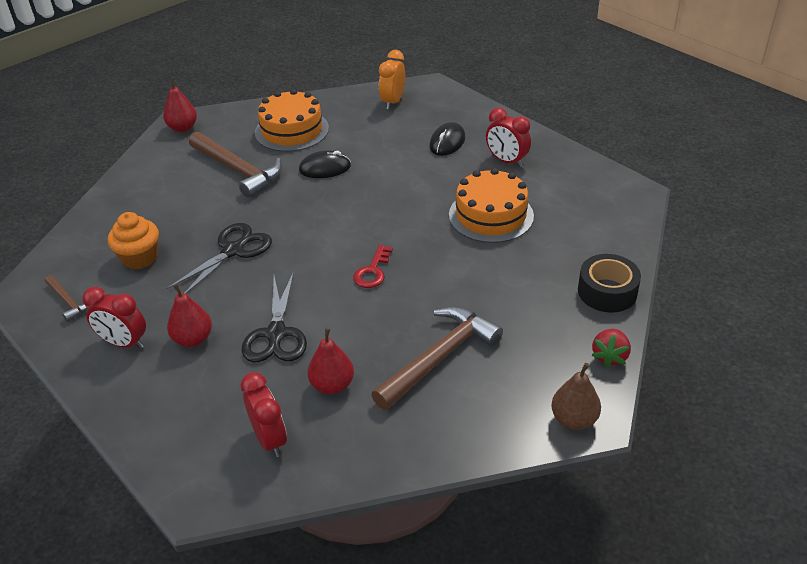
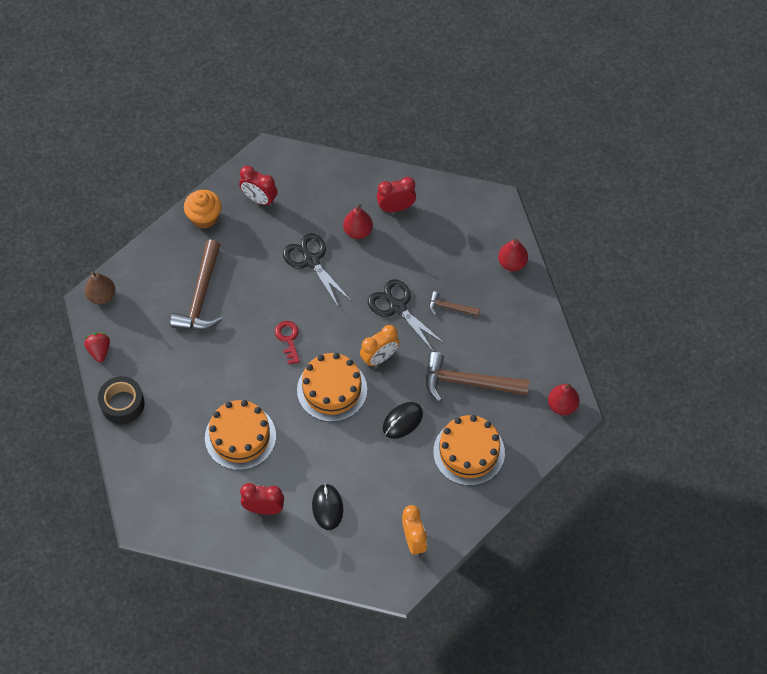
camera: 145 degrees right, 20 degrees up
(68, 301) = (461, 214): brown hammer -> brown hammer (450, 308)
(140, 258) = (453, 267): orange cupcake -> orange cupcake (204, 217)
(234, 250) = (397, 307): black scissors -> black scissors turned 135 degrees clockwise
(296, 218) = (379, 358): none -> orange clock
(332, 385) = (251, 246): red pear -> red pear (512, 263)
(367, 214) = (332, 389): none -> orange cake

